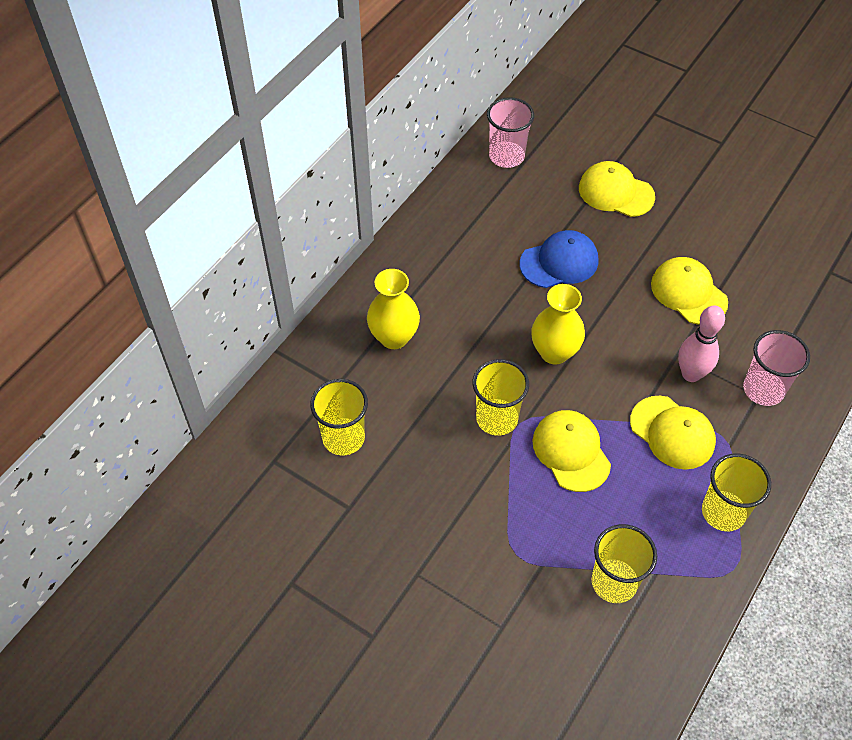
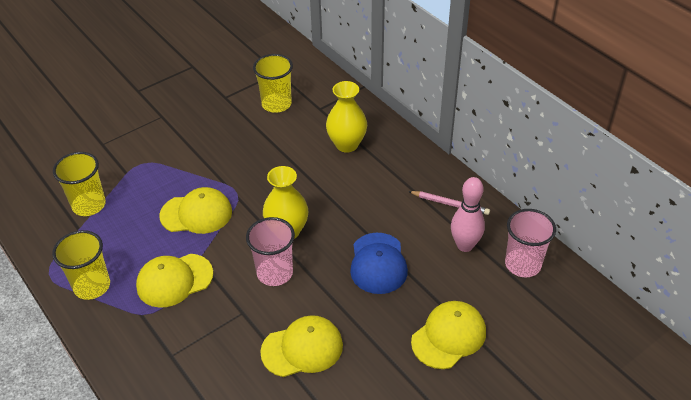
camera: 110 degrees right, 10 degrees down
(451, 223) = (450, 204): none -> pink pencil
(497, 418) = (247, 181): yellow cup -> none
(691, 374) = (218, 315): pink bowling pin -> pink bowling pin (465, 245)
(763, 389) = (174, 362): pink cup -> pink cup (275, 273)

